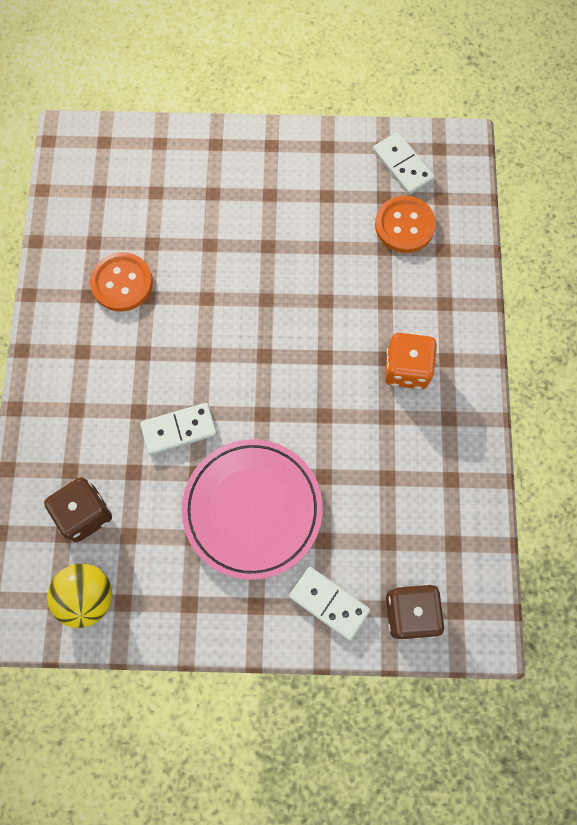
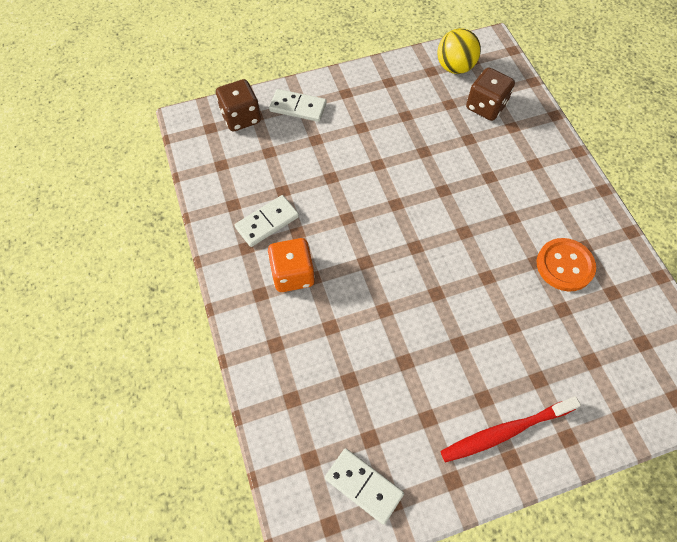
camera: 160 degrees right, 10 degrees down
(179, 430) = (452, 174): white domino -> white domino (267, 222)
(252, 509) = (373, 142): pink plate -> none
(266, 165) = (504, 431): none -> red toothbrush
(404, 225) = (338, 412): orange button -> none

